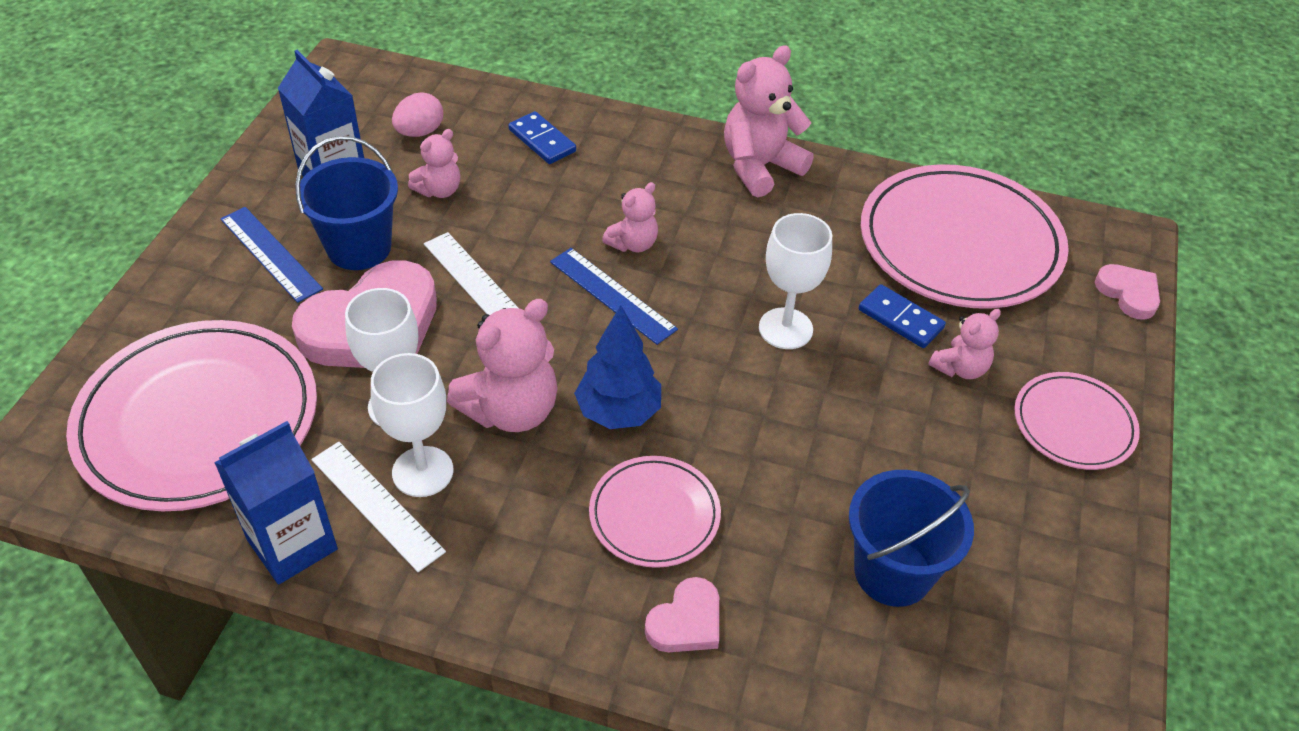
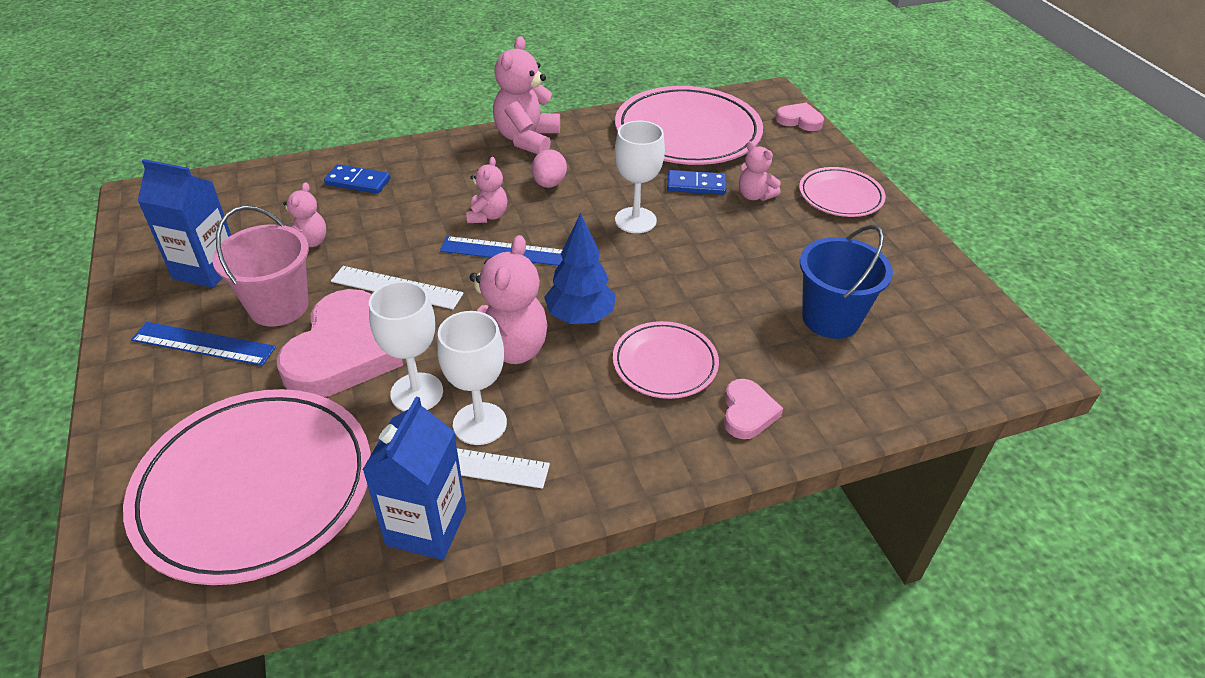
camera: 35 degrees left, 5 degrees down
(359, 248) = (279, 306): blue bucket -> pink bucket
(420, 132) = (253, 213): pink egg -> pink egg (549, 184)
(960, 368) = (754, 195): pink teddy bear -> pink teddy bear turned 120 degrees clockwise

